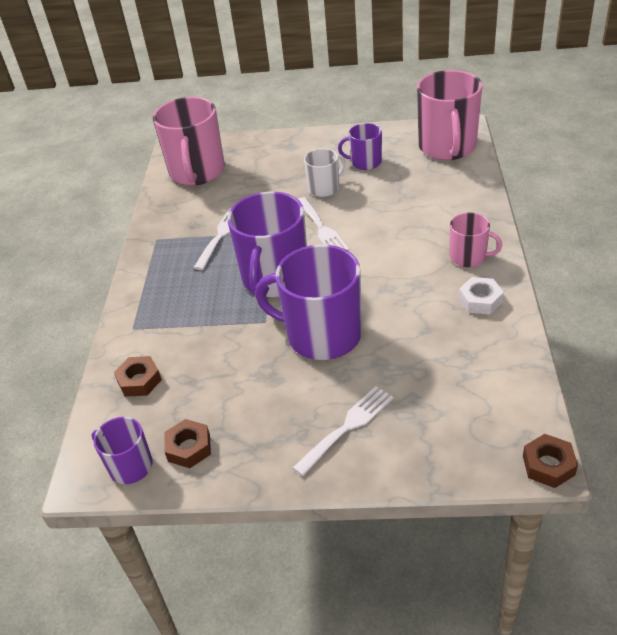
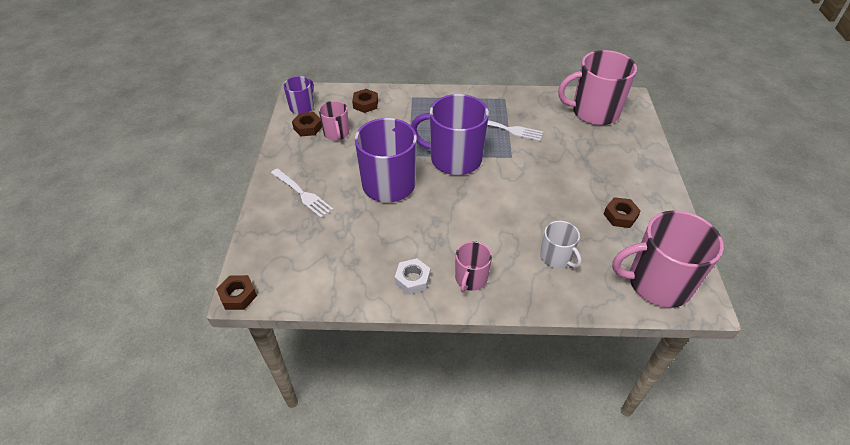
camera: 85 degrees right, 5 degrees up
(209, 407) = (336, 133): none -> pink mug
(322, 228) = (515, 184): white fork -> none
(324, 188) = (575, 187): white mug -> white mug (556, 257)
(365, 162) = (620, 216): purple mug -> brown nut

